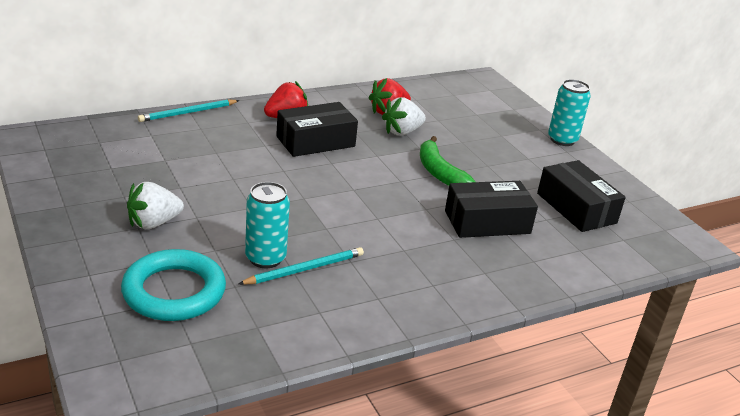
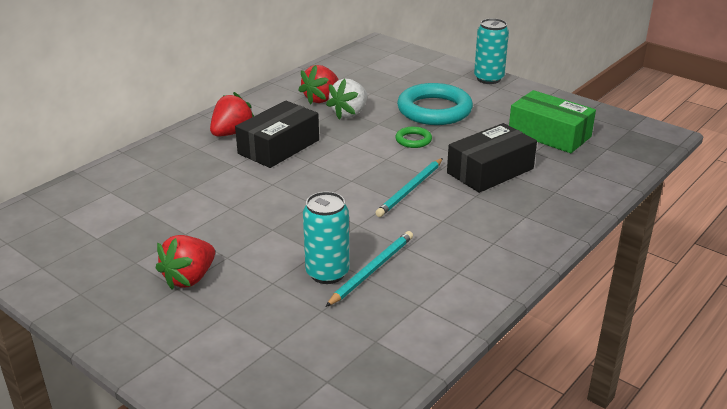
camera: 20 degrees left, 0 degrees up
(153, 223) = (189, 278): white strawberry -> red strawberry
(174, 291) = (268, 338): turquoise ring -> turquoise ring (434, 110)
(188, 113) = (130, 158): turquoise pencil -> turquoise pencil (410, 189)
(439, 173) = (413, 140): green banana -> green ring
(576, 208) = (549, 134): black box -> green box

